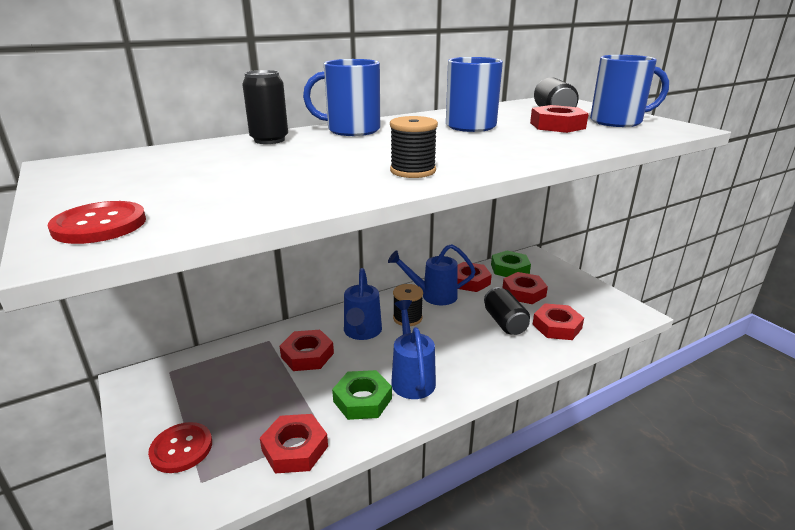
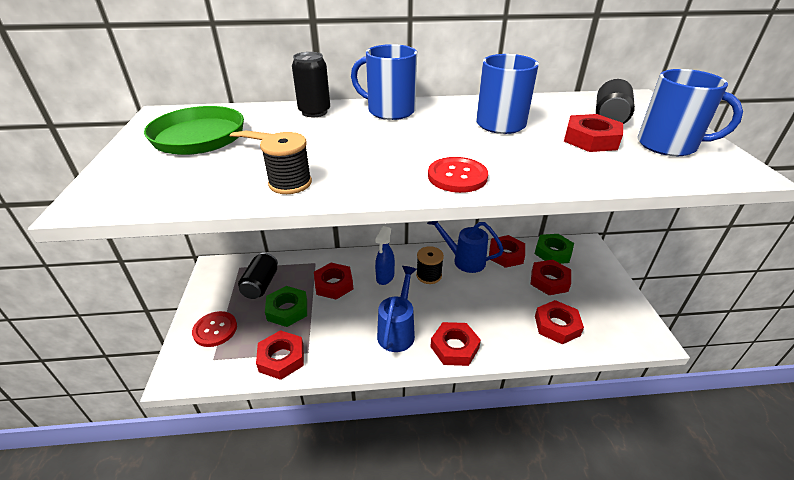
camera: 25 degrees right, 10 degrees up
(100, 225) = (125, 184): red button -> red button (457, 176)
(159, 175) = (204, 138): none -> green pan
(362, 332) = (385, 277): blue watering can -> blue spray bottle
(362, 400) = (349, 337): green nut -> green nut (287, 310)
(413, 171) = (384, 176): black spool -> black spool (290, 183)
(479, 374) = (454, 347): none -> red nut
(504, 322) = (510, 306): black can -> black can (261, 285)

